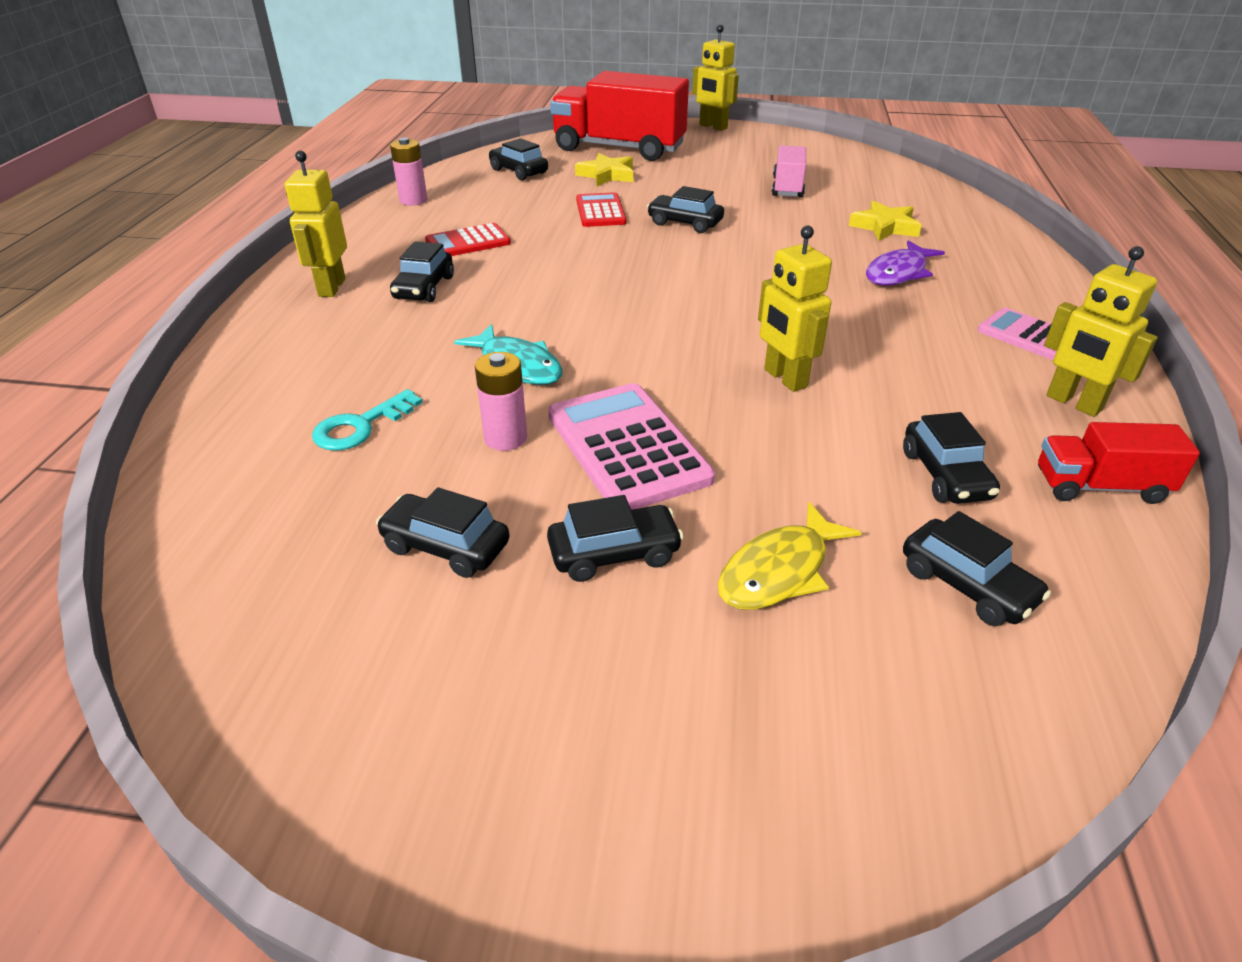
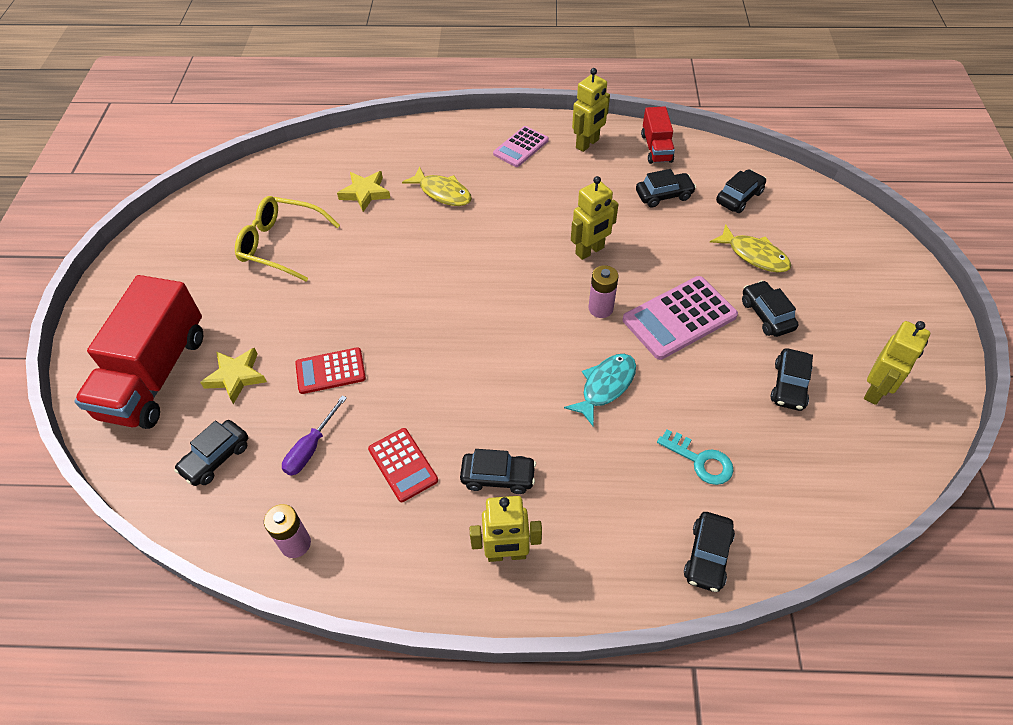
camera: 95 degrees left, 15 degrees up
(505, 438) = (688, 377): pink battery -> pink battery (600, 308)
(510, 204) = (311, 448): none -> purple screwdriver
(685, 223) = (358, 309): black car -> black car (707, 556)
(713, 127) = (100, 299): yellow robot -> yellow robot (875, 391)
(787, 187) = (281, 244): pink truck -> yellow glasses
(898, 273) = (442, 192): purple fish -> yellow fish

